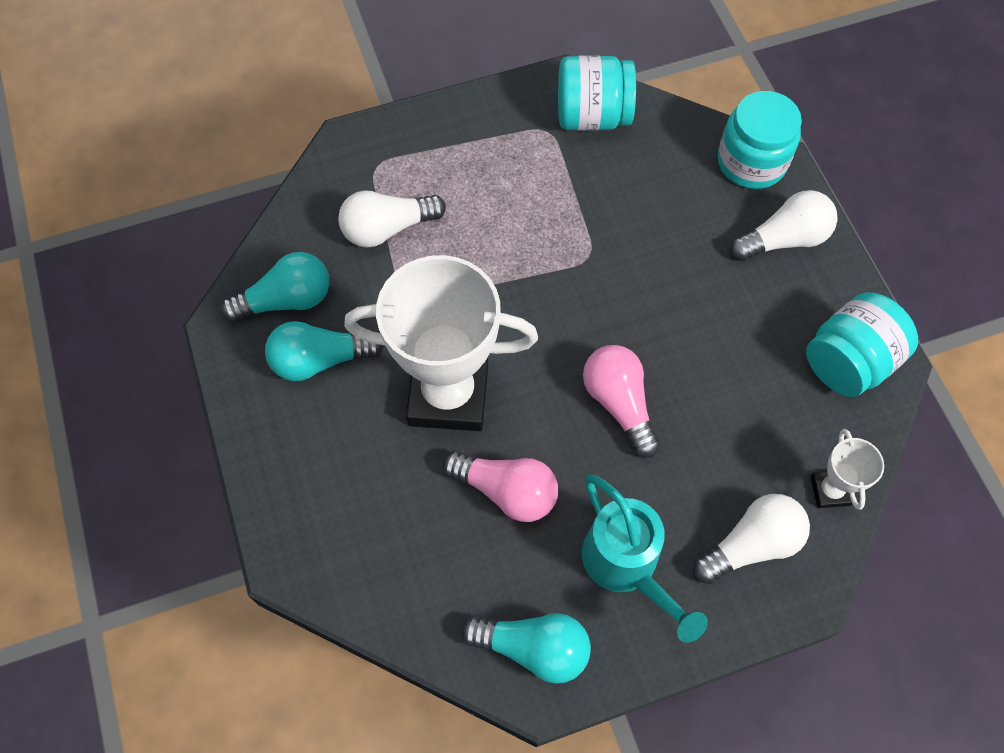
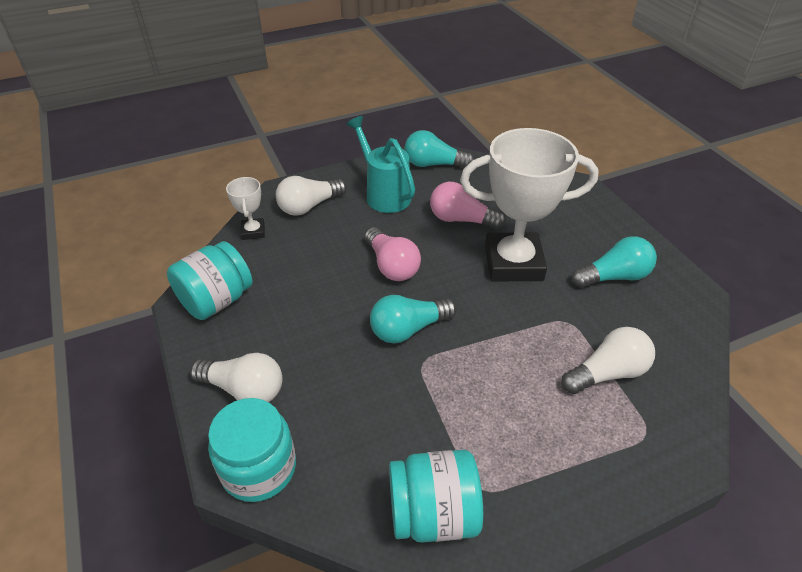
camera: 175 degrees right, 20 degrees down
(286, 300) = (662, 312): turquoise light bulb -> turquoise light bulb (408, 329)
(783, 239) = (244, 389): white light bulb -> white light bulb turned 135 degrees counterclockwise

